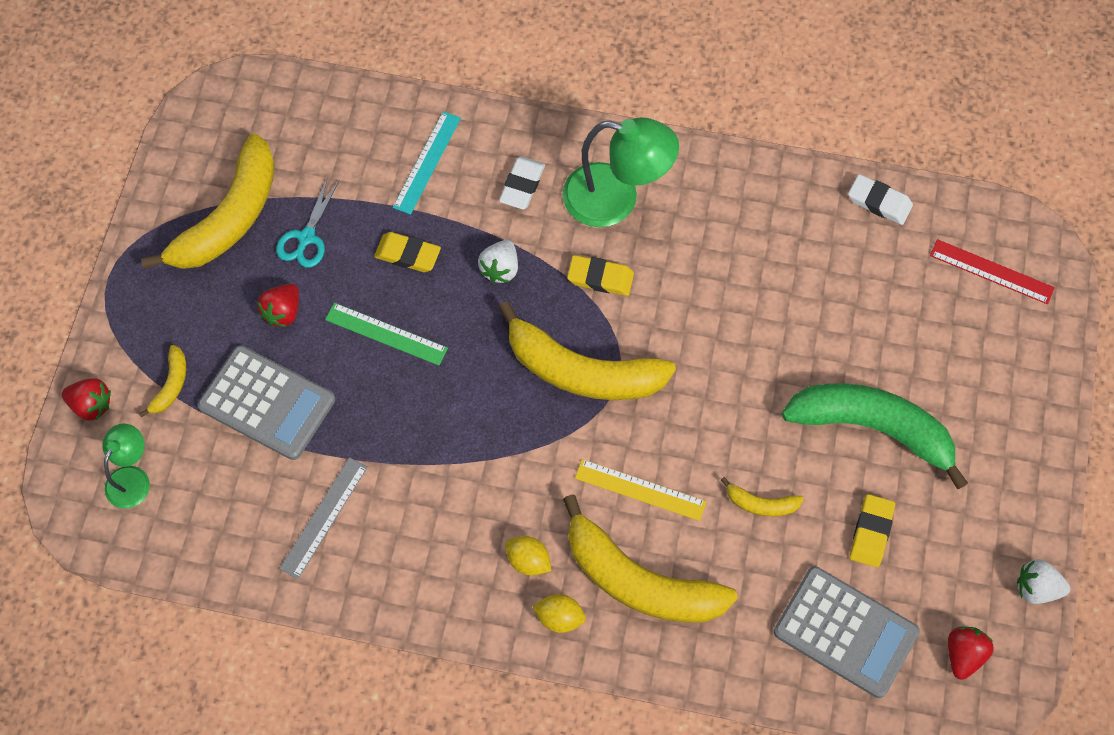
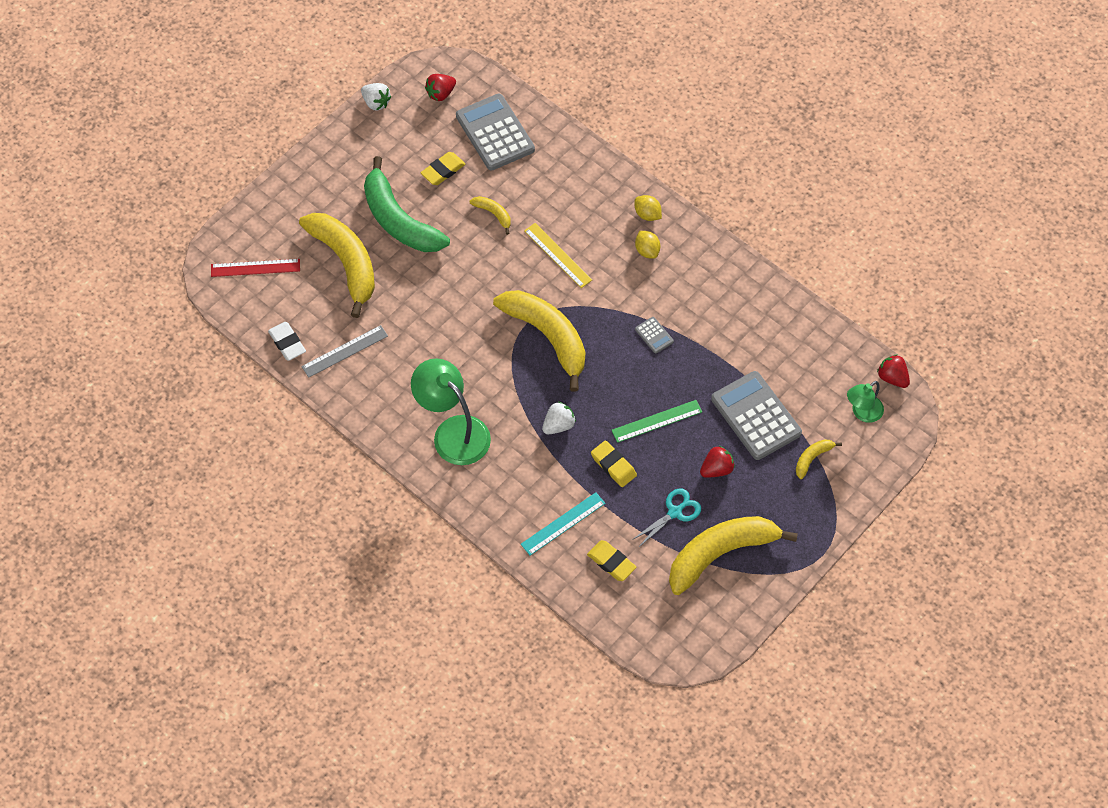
camera: 150 degrees left, 5 degrees down
(91, 405) = (870, 471): red strawberry -> red strawberry (892, 378)
(324, 517) = (754, 332): grey ruler -> grey ruler (344, 351)
(386, 334) = (657, 421): green ruler -> green ruler turned 75 degrees counterclockwise
(451, 443) = (654, 335): none -> grey calculator
(522, 185) = (509, 473): white eraser -> none
(600, 278) = (498, 387): yellow eraser -> yellow eraser (611, 562)
(639, 580) = (590, 210): yellow banana -> yellow banana (346, 263)
(991, 272) = (255, 268): red ruler -> red ruler turned 60 degrees counterclockwise

